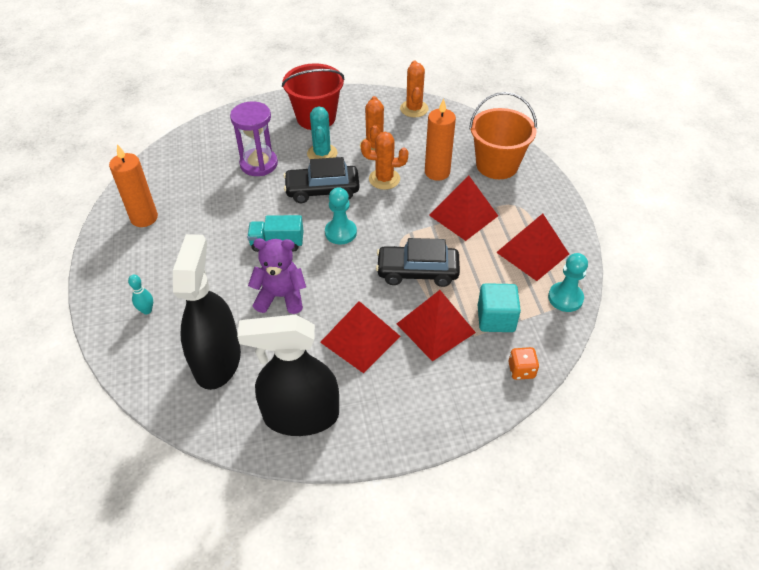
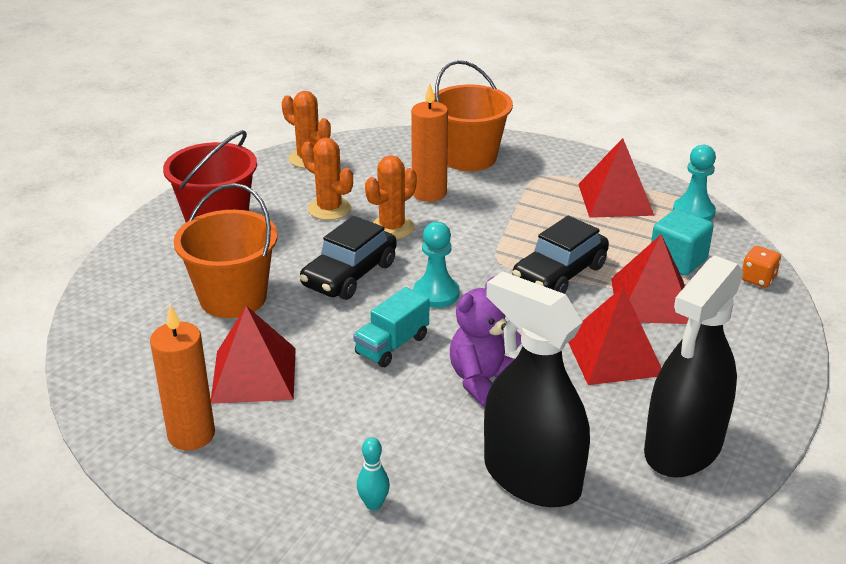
camera: 50 degrees left, 15 degrees down
(259, 164) = (233, 298): purple hourglass -> orange bucket
(322, 153) = (287, 247): turquoise cactus -> none
(463, 215) = (513, 209): red pyramid -> red pyramid (254, 375)

